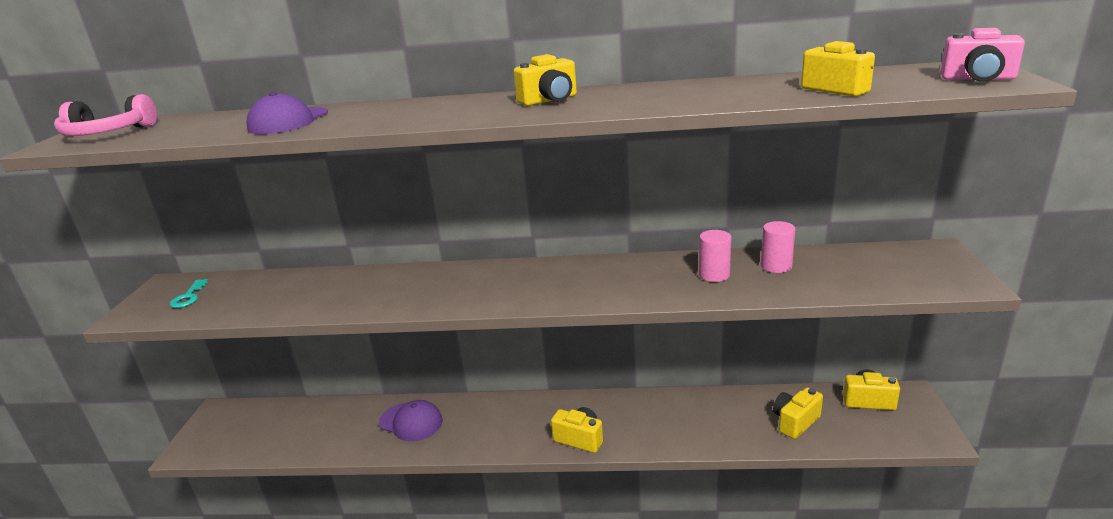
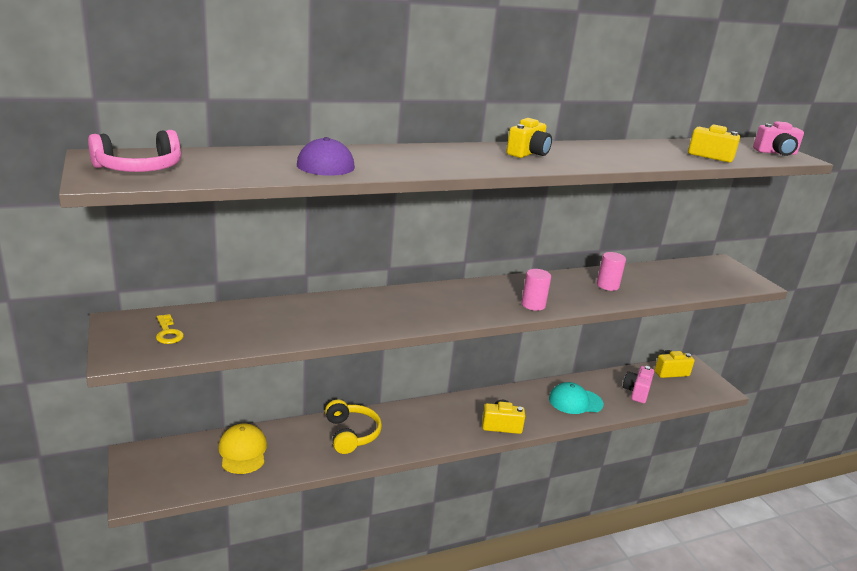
camera: 30 degrees left, 0 degrees up
(189, 297) = (168, 332): turquoise key -> yellow key
(300, 423) = (243, 451): none -> yellow cap
(411, 422) = (351, 434): purple cap -> yellow headphones
(697, 422) = (575, 401): none -> turquoise cap
(776, 266) = (640, 277): pink cylinder -> pink cylinder (533, 305)
(795, 422) = (636, 392): yellow camera -> pink camera

